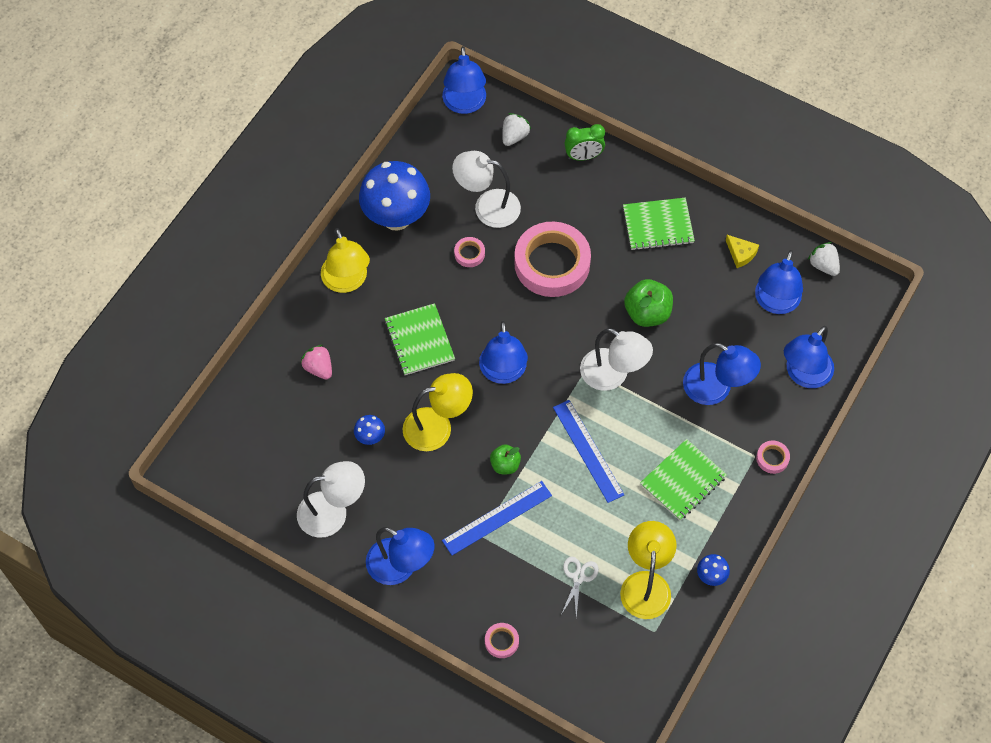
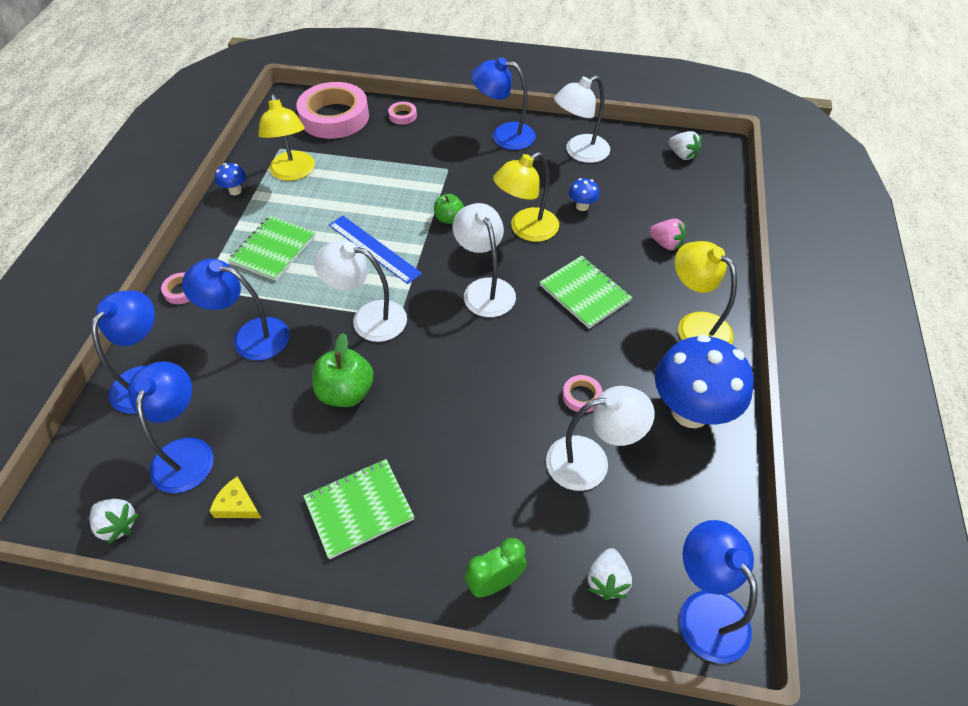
camera: 160 degrees right, 10 degrees down
(229, 472) = (682, 155): none -> white strawberry
(497, 518) = (439, 182): blue ruler -> none
(503, 372) = (485, 289): blue lamp -> white lamp
(552, 263) = (479, 415): pink tape -> pink tape (334, 117)
(578, 577) = (353, 163): white scissors -> none

